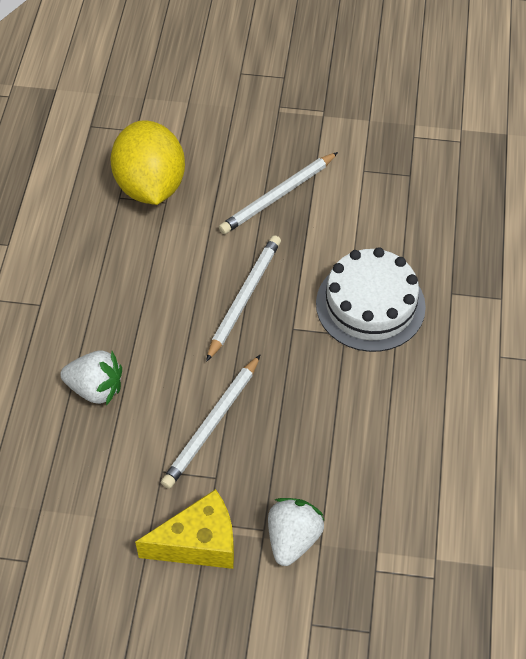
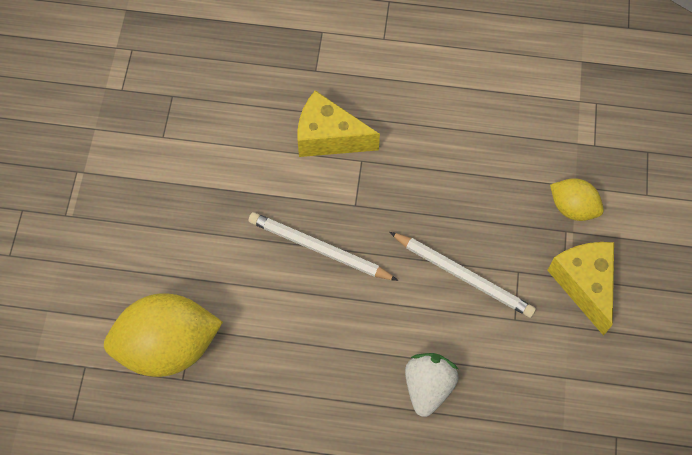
camera: 90 degrees left, 10 degrees up
(278, 196) = (191, 217): white pencil -> none
(293, 539) = (572, 207): white strawberry -> yellow lemon
(370, 305) = (329, 137): white cake -> yellow cheese

